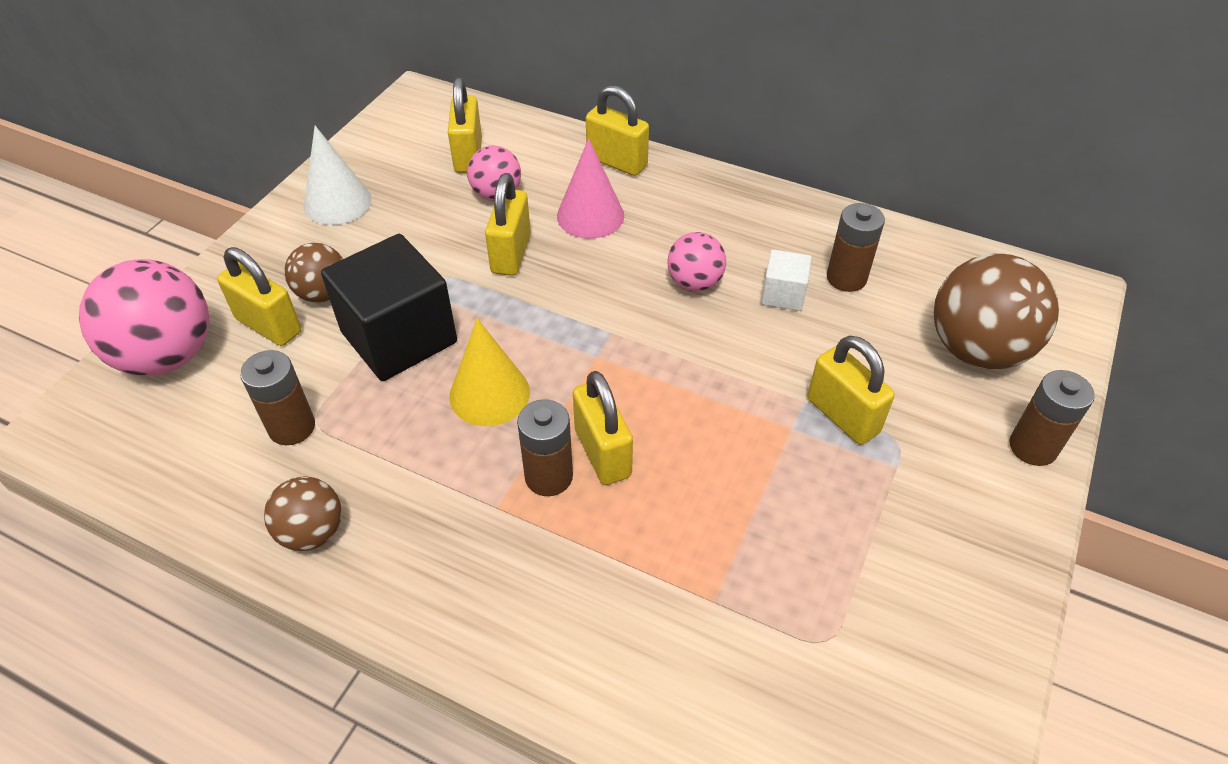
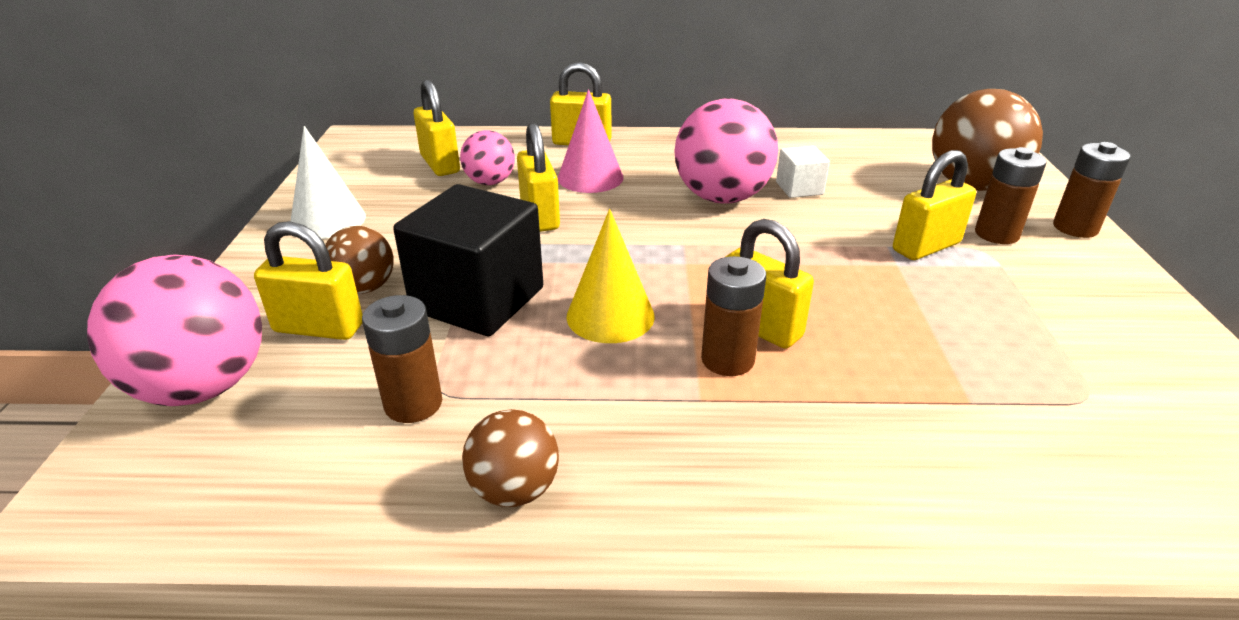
camera: 25 degrees left, 15 degrees down
(694, 283) = (721, 198): pink ball -> pink ball, size x1.80
(842, 416) = (926, 247): yellow padlock -> yellow padlock turned 60 degrees counterclockwise
(846, 278) = (835, 169): brown battery -> brown battery (996, 234)

